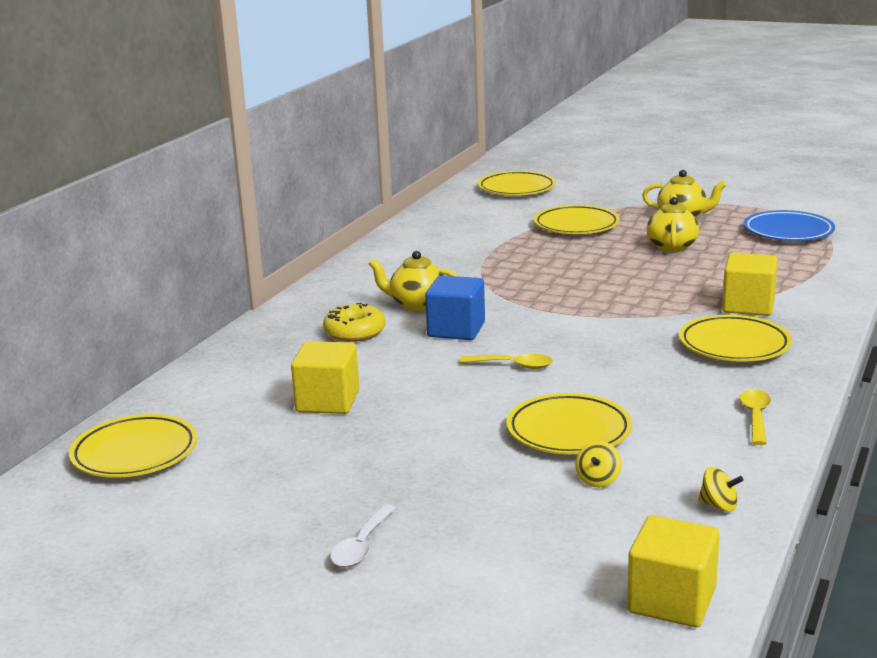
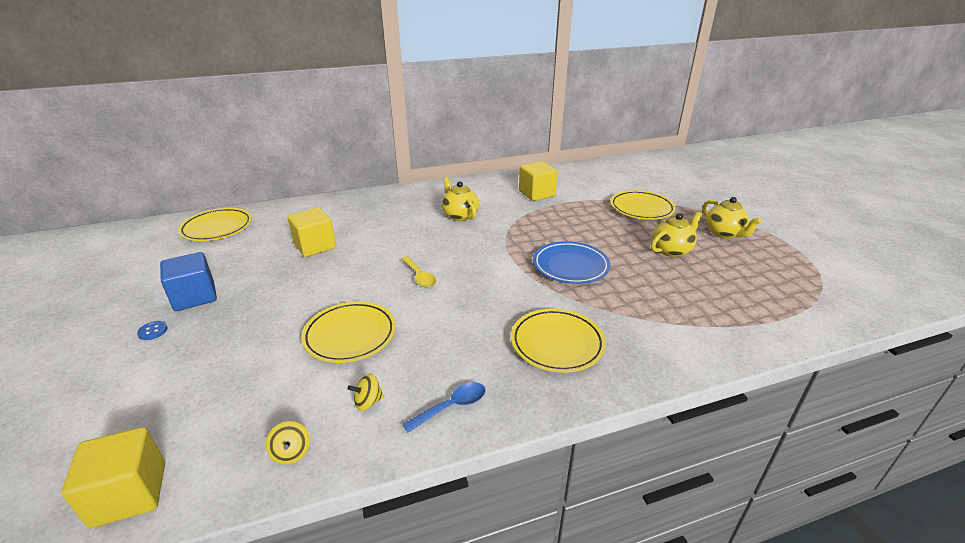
camera: 45 degrees right, 10 degrees up
(355, 332) = (404, 216): yellow donut -> none
(362, 545) = (153, 331): white spoon -> blue button
(456, 330) = (444, 239): blue cube -> blue cube (195, 297)
(516, 189) = (656, 172): yellow plate -> none
(598, 480) = (291, 378): yellow spinning top -> yellow spinning top (368, 402)
(748, 306) = (630, 321): yellow cube -> yellow cube (537, 193)
(755, 416) = (452, 406): yellow spoon -> blue spoon
(788, 232) = (785, 281): blue plate -> blue plate (570, 266)

